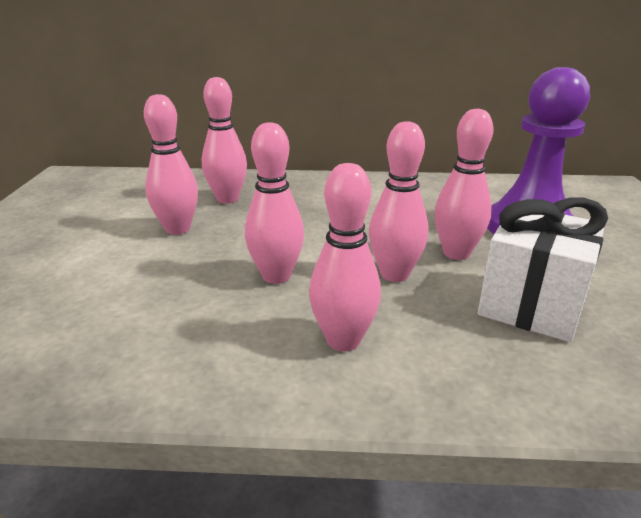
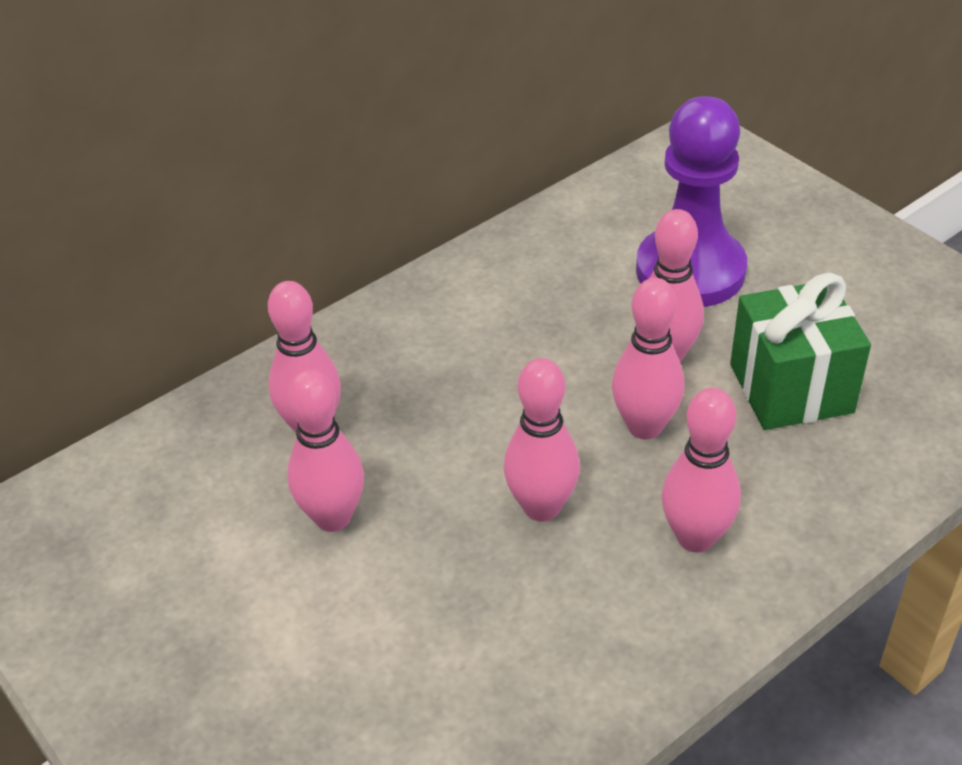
camera: 40 degrees left, 15 degrees up
(531, 305) = (791, 388): white gift -> green gift

